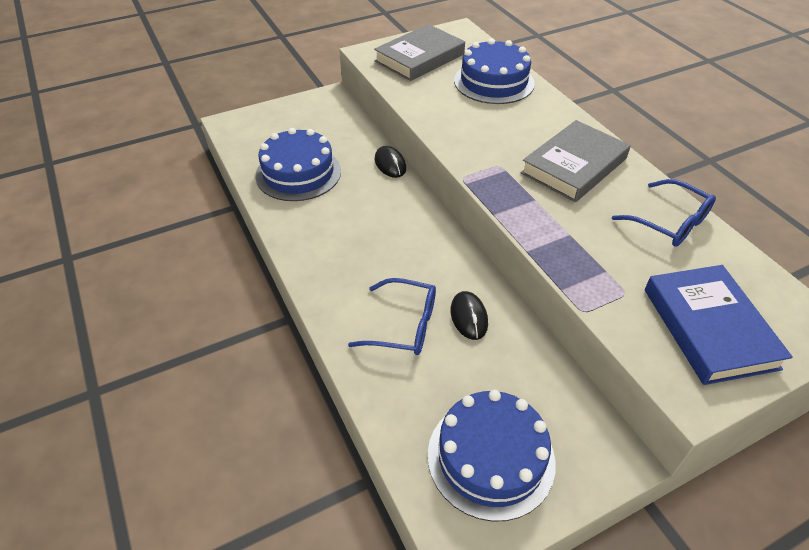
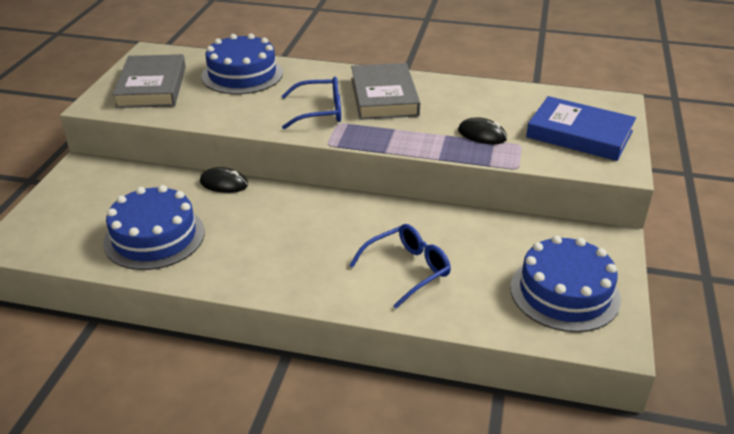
camera: 50 degrees left, 10 degrees down
(469, 317) = (436, 235): black mouse -> black mouse (482, 135)
(669, 222) = (483, 96): blue glasses -> blue glasses (320, 111)

